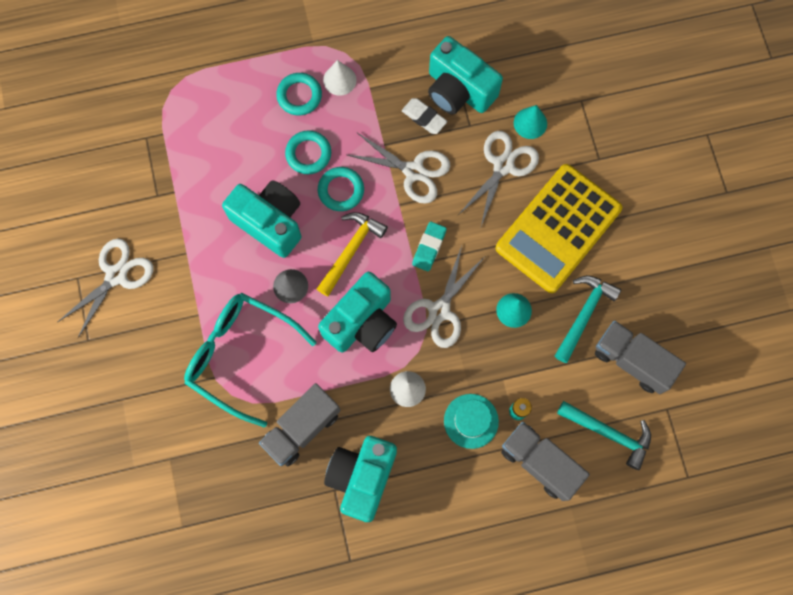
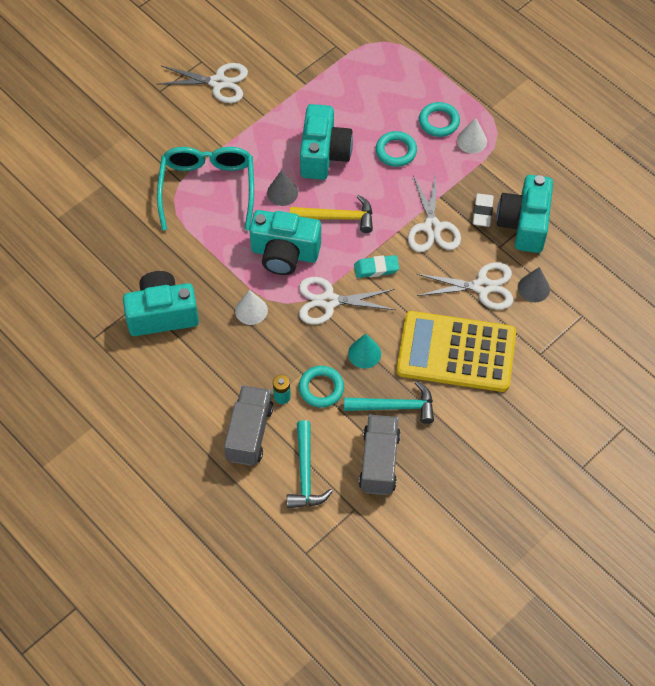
camera: 60 degrees right, 15 degrees down
(302, 428) = (176, 255): grey truck -> none
(341, 190) = (381, 187): turquoise ring -> turquoise ring (321, 388)
(471, 421) = (253, 367): turquoise hat -> none
(530, 123) = (533, 288): turquoise cone -> grey cone

